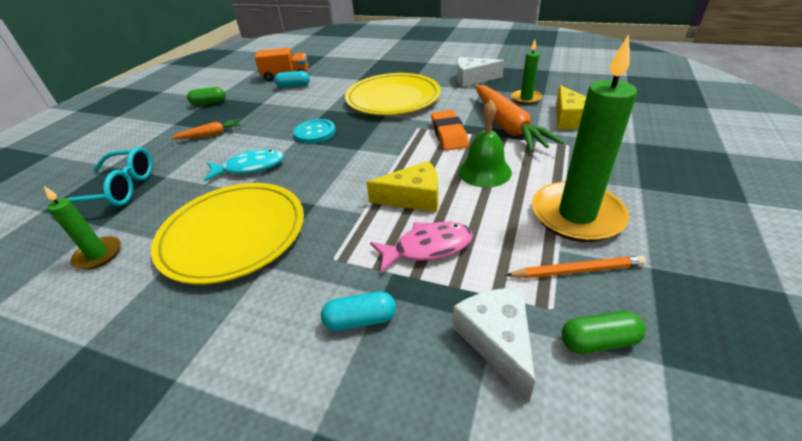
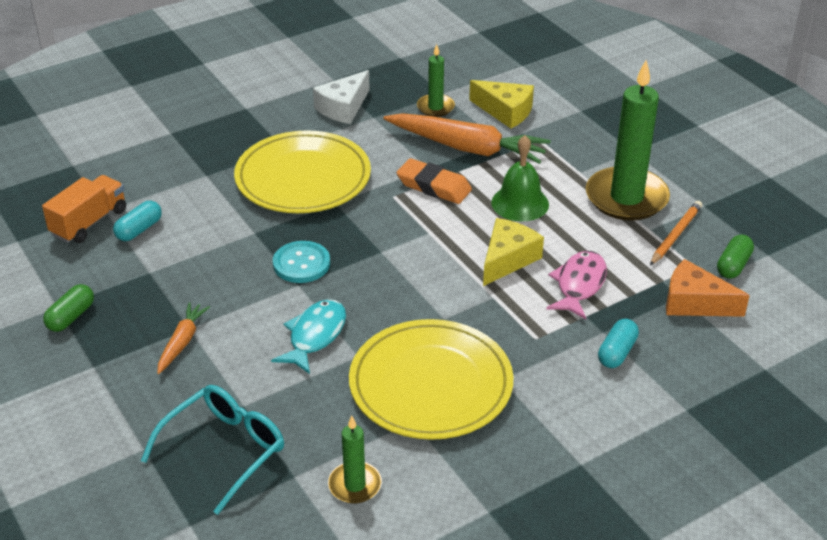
camera: 55 degrees left, 0 degrees up
(497, 341) = (694, 303): white cheese -> orange cheese

